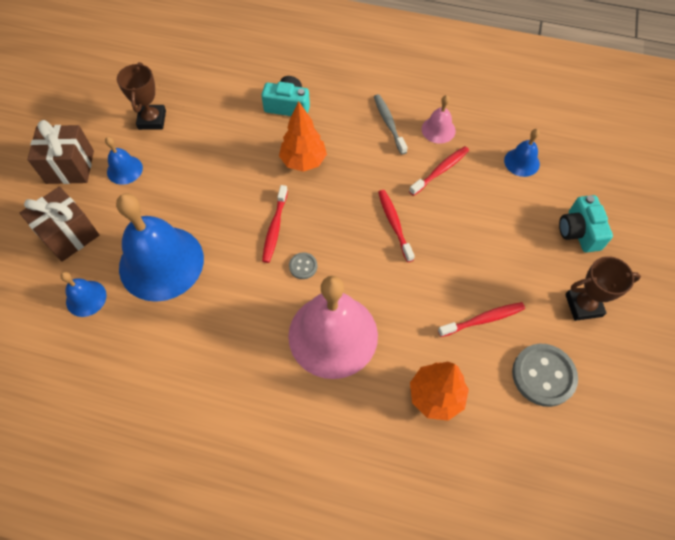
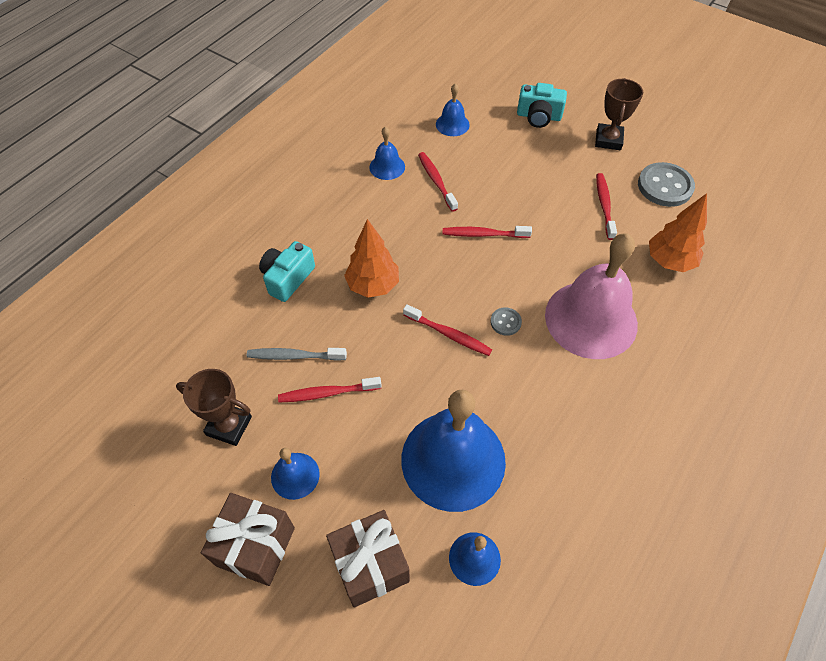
camera: 70 degrees left, 5 degrees down
(194, 165) = (327, 393): none -> red toothbrush
(389, 123) = (359, 200): grey toothbrush -> grey toothbrush (294, 356)
(438, 130) = (387, 167): pink bell -> blue bell

